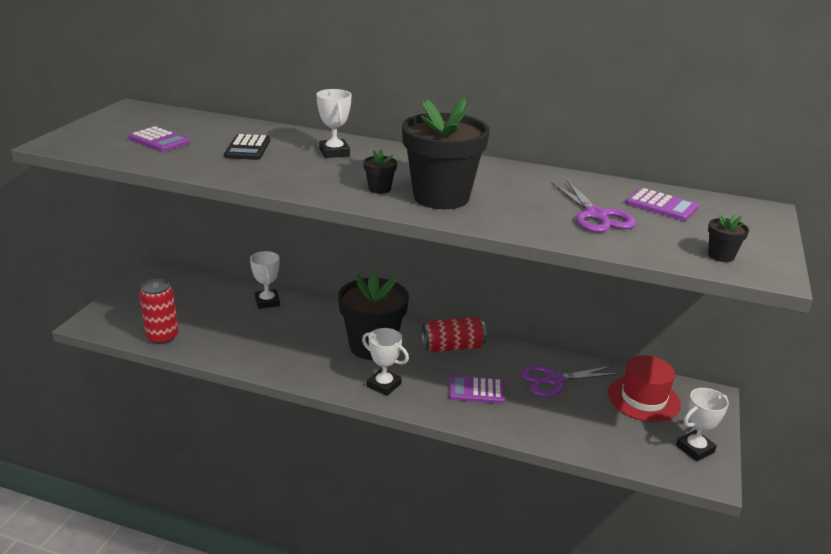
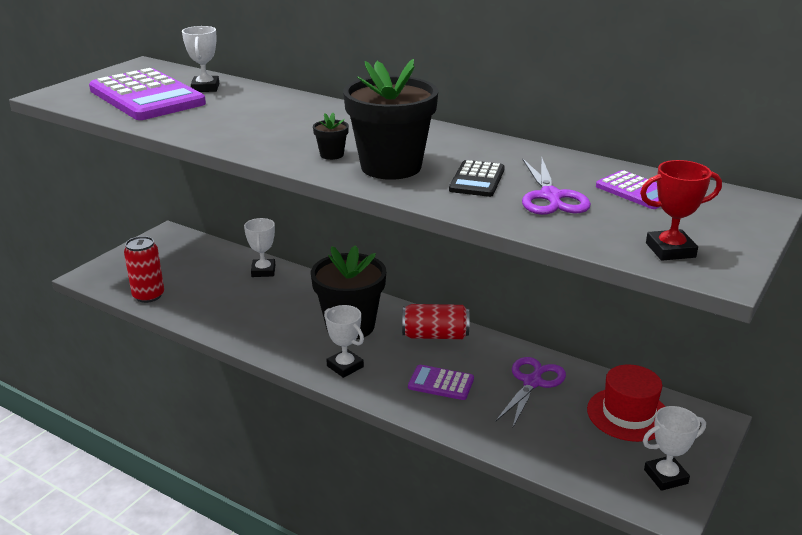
camera: 15 degrees right, 0 degrees up
(159, 140) = (147, 97): purple calculator -> purple calculator, size x2.09
(247, 148) = (226, 108): black calculator -> black calculator (477, 180)
(334, 152) = (310, 116): white trophy -> white trophy (205, 88)
(554, 380) = (532, 382): purple scissors -> purple scissors turned 120 degrees clockwise
(721, 256) = (670, 250): black flower pot -> red trophy

